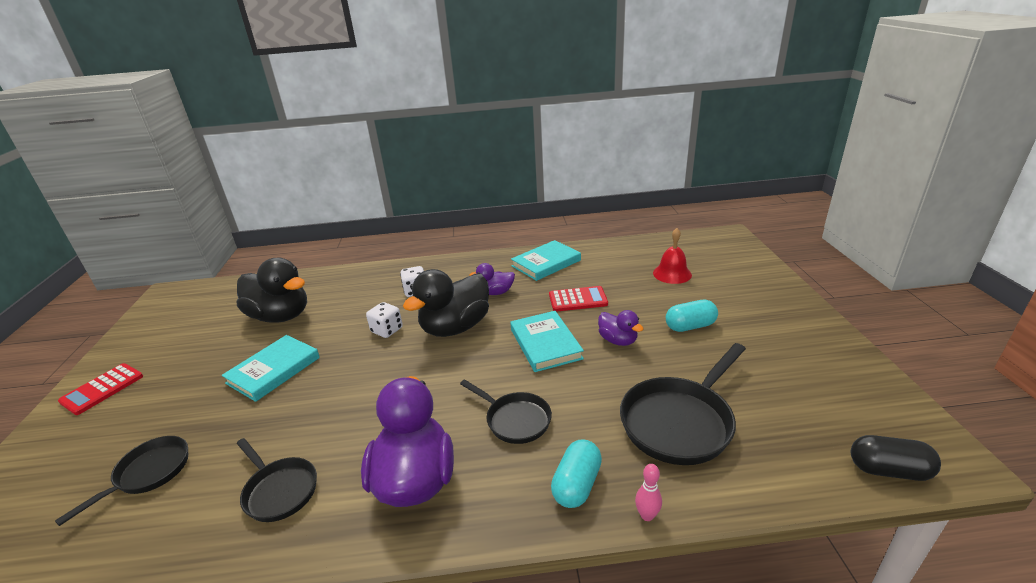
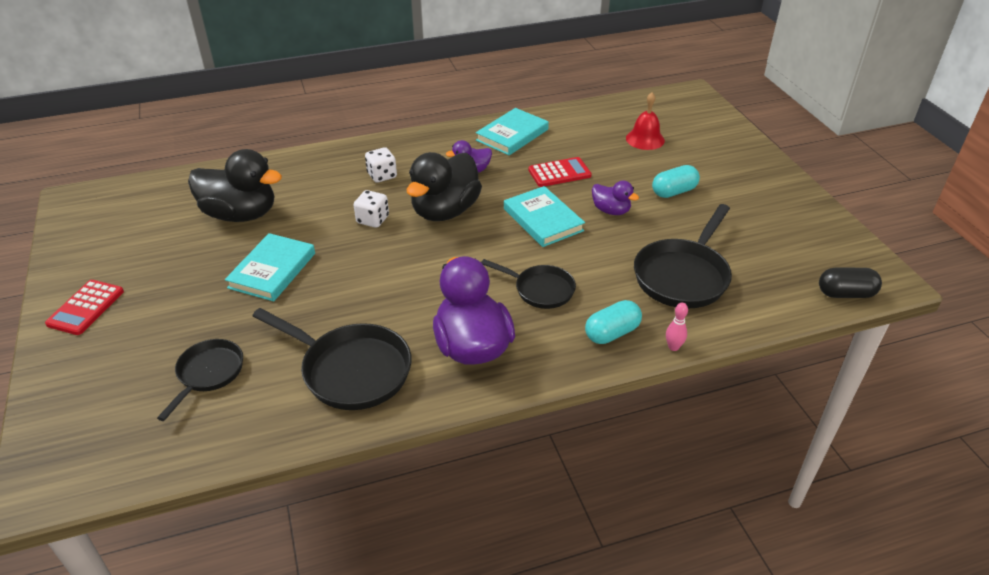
camera: 15 degrees left, 10 degrees up
(279, 490) = (351, 370): black pan -> black pan, size x1.63
(577, 484) = (612, 333): turquoise capsule -> turquoise capsule turned 45 degrees clockwise

